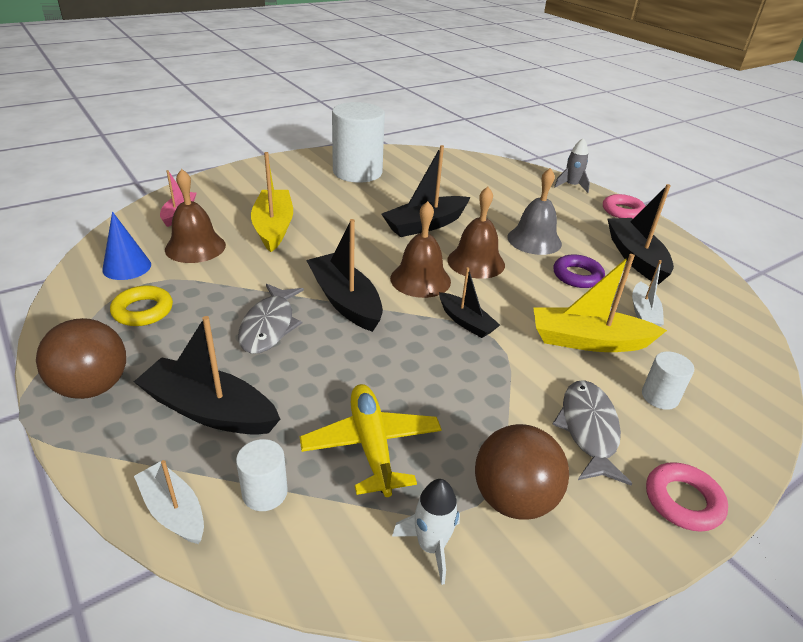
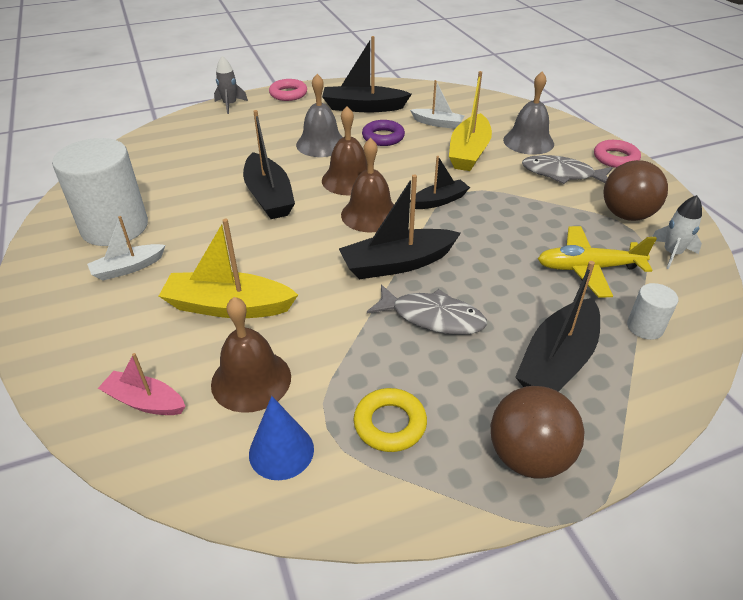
camera: 75 degrees left, 5 degrees up
(173, 511) = (674, 380): white boat -> white boat (128, 268)
(659, 397) = (528, 141): white cylinder -> grey bell

